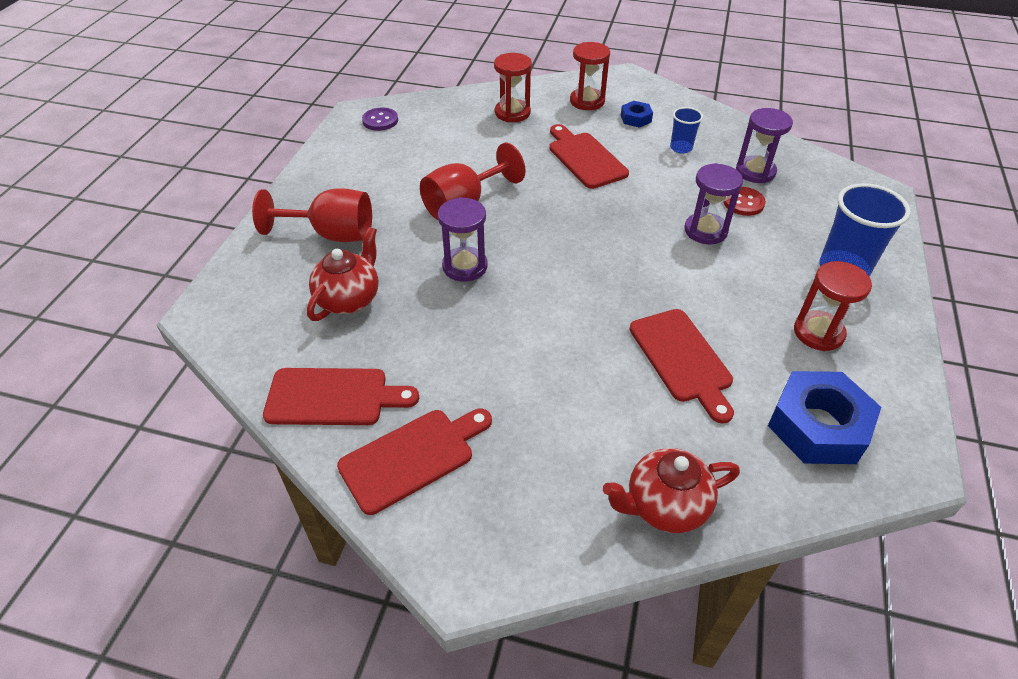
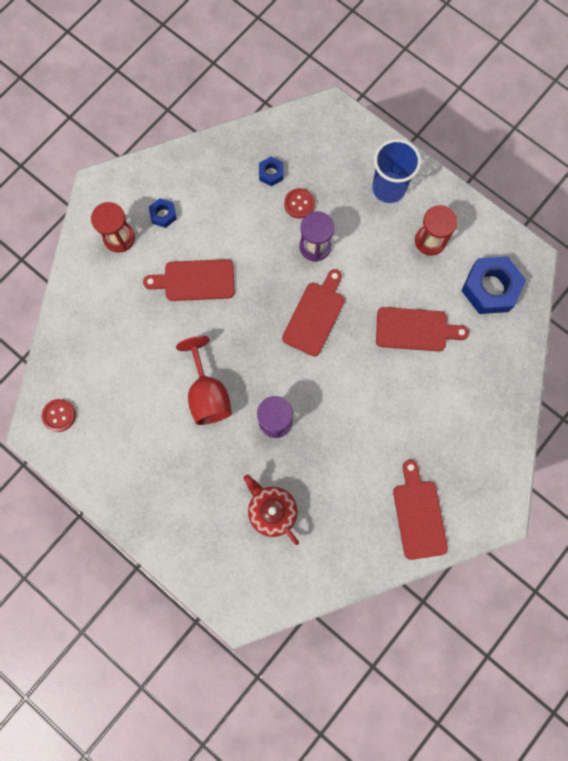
camera: 65 degrees left, 30 degrees up
(332, 234) = (196, 501): red goblet -> none
(333, 397) = (355, 546): red cutting board -> red cutting board (315, 315)
(380, 120) = (59, 415): purple button -> red button
(512, 113) = (104, 304): red hourglass -> none
(664, 506) = (503, 396): red teapot -> none
(681, 148) = (218, 205): blue cup -> none
(755, 172) = (271, 173): purple hourglass -> blue nut

